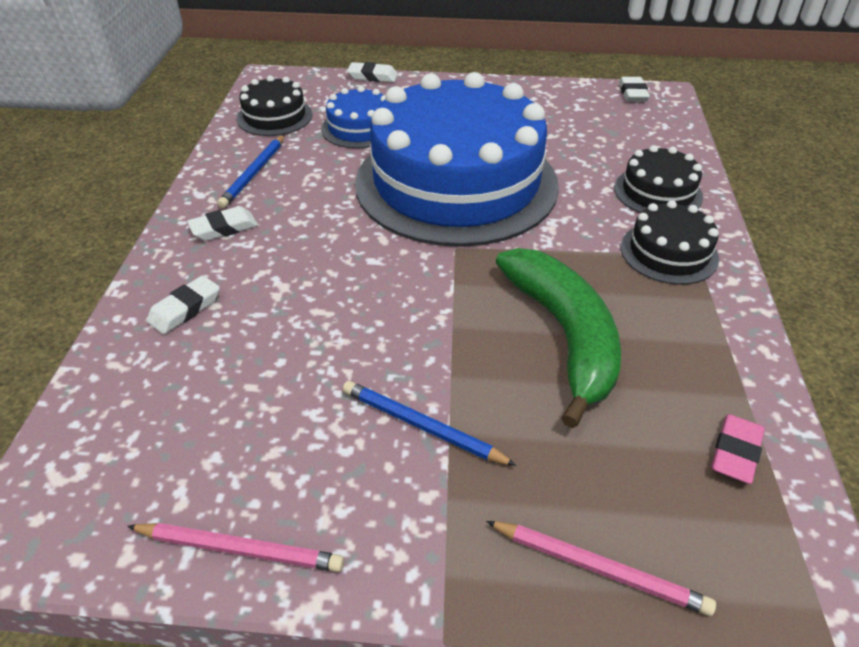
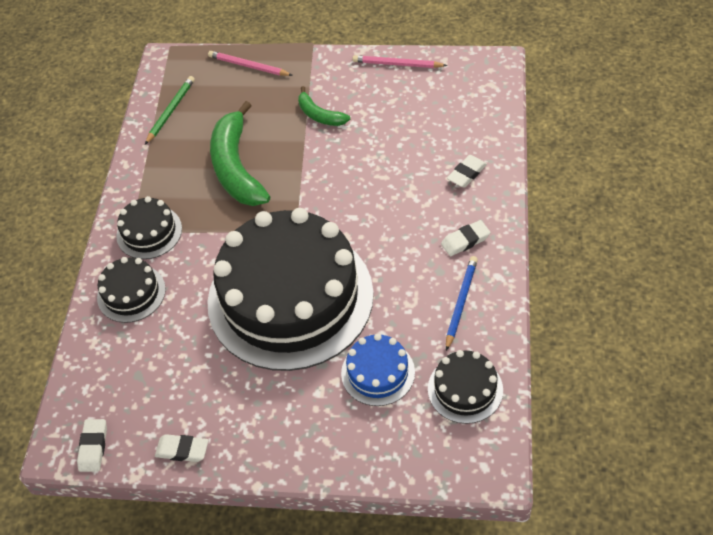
camera: 175 degrees left, 10 degrees up
(373, 76) = (373, 475): white eraser -> white eraser (182, 450)
(422, 426) = (320, 115): blue pencil -> green banana
(456, 183) = (290, 297): blue cake -> black cake
(735, 452) = (170, 111): pink eraser -> green pencil

